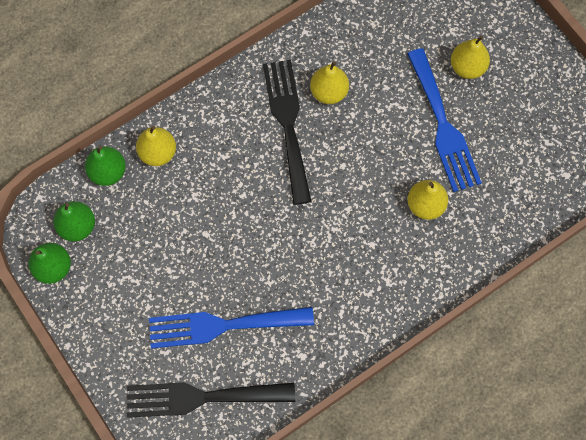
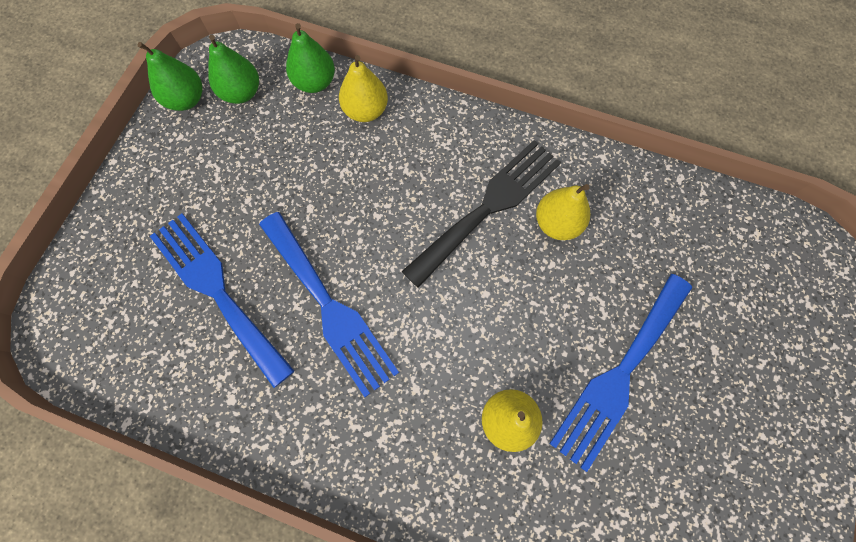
camera: 55 degrees right, 0 degrees up
(202, 397) = (122, 322): black fork -> none
(284, 262) = (329, 307): none -> blue fork
(467, 67) = (714, 353): yellow pear -> none

